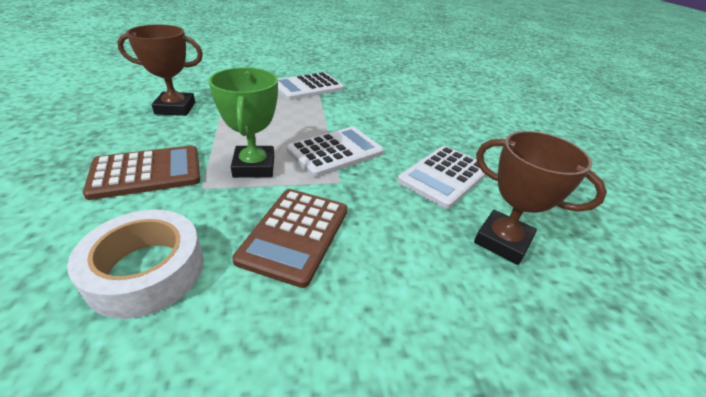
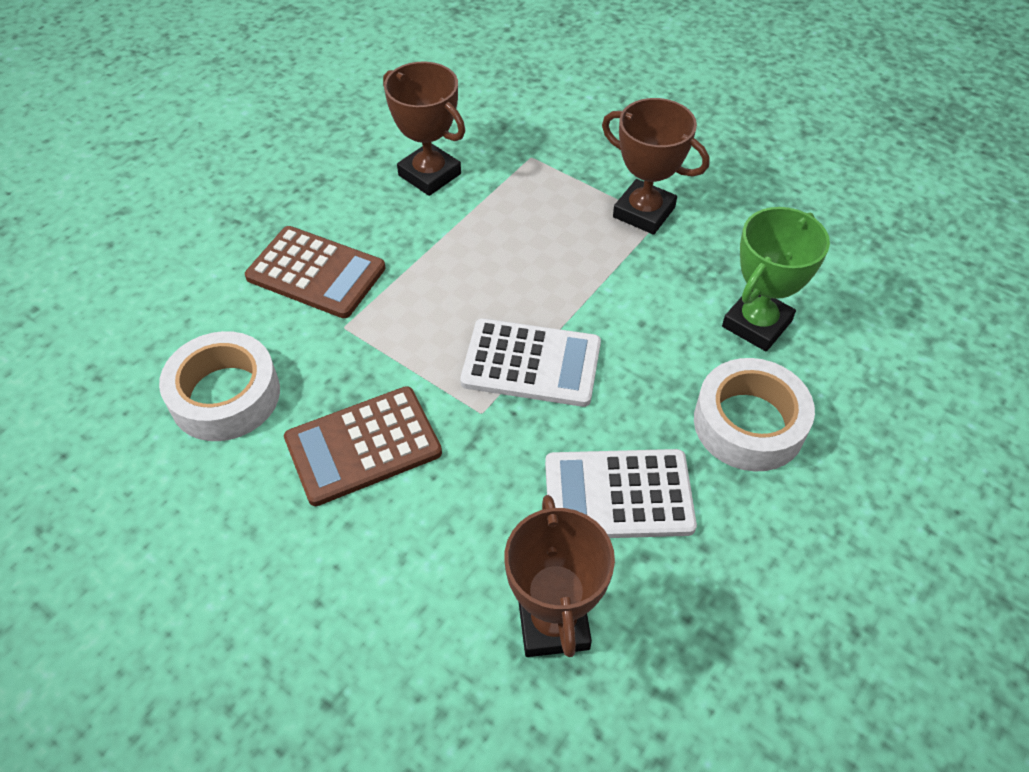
camera: 50 degrees right, 15 degrees up
(254, 166) = (417, 328): green trophy -> green trophy (756, 324)
(307, 87) = (644, 212): white calculator -> brown trophy
(446, 129) = (749, 423): none -> white tape

